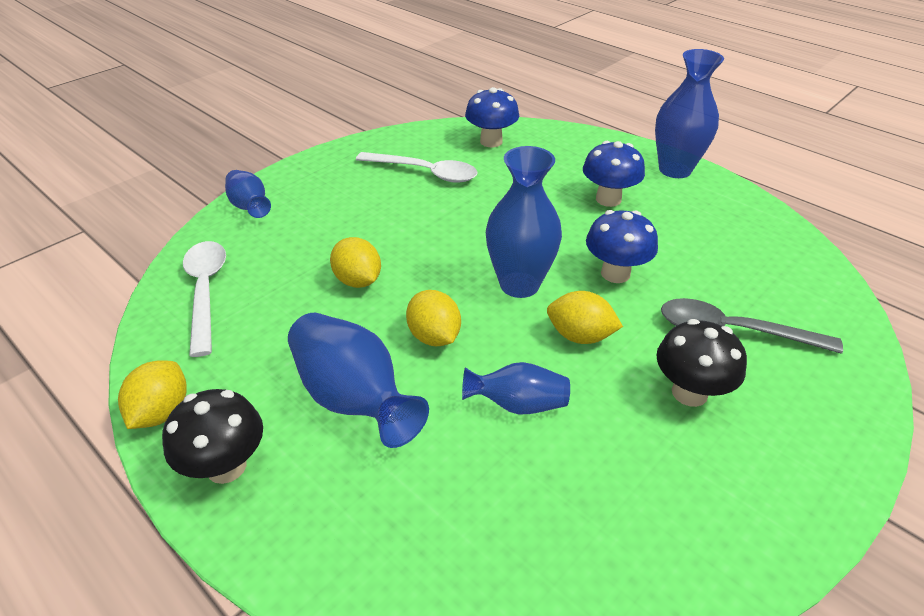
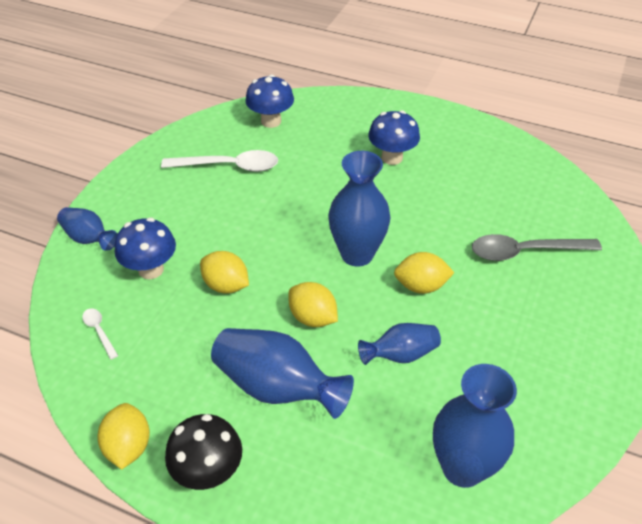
camera: 20 degrees left, 5 degrees up
(206, 291) = (99, 331): white spoon -> white spoon, size x0.47
(615, 273) = (424, 225): blue mushroom -> blue mushroom (151, 269)
(675, 169) = (432, 117): blue vase -> blue vase (462, 468)
(689, 392) = (513, 309): black mushroom -> none

